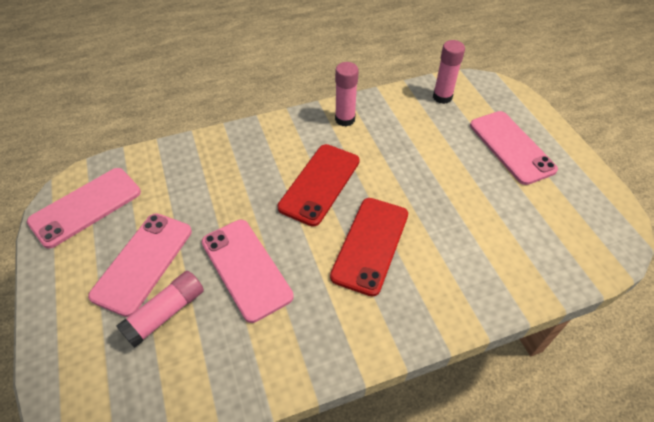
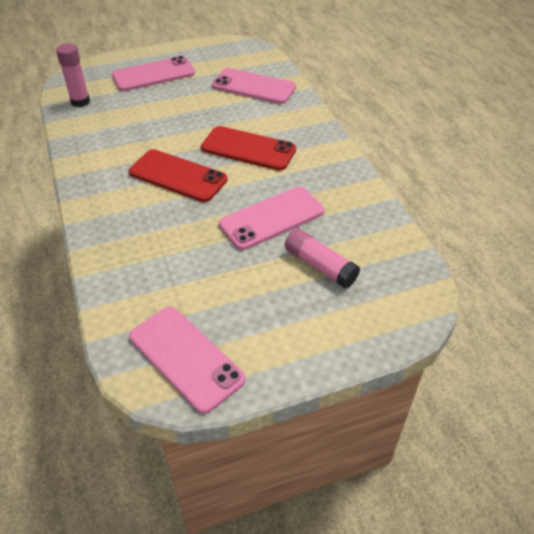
camera: 90 degrees left, 5 degrees down
(143, 263) = (265, 291): pink phone -> pink phone (253, 87)
(345, 119) = (93, 160): pink glue stick -> none

